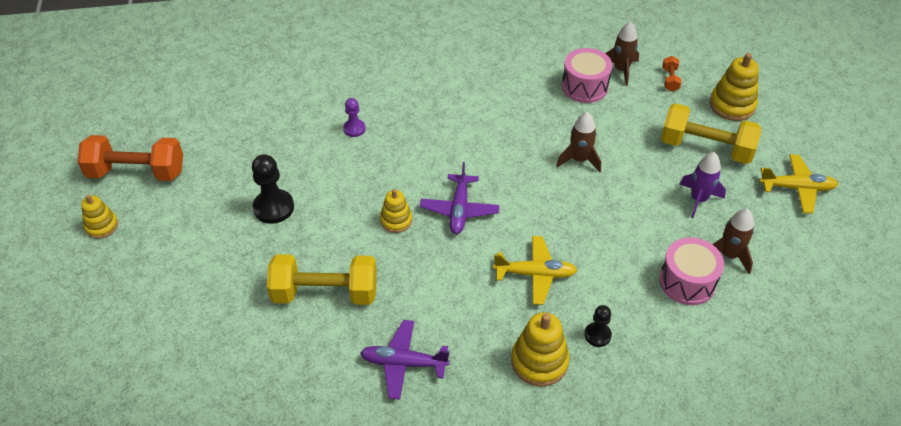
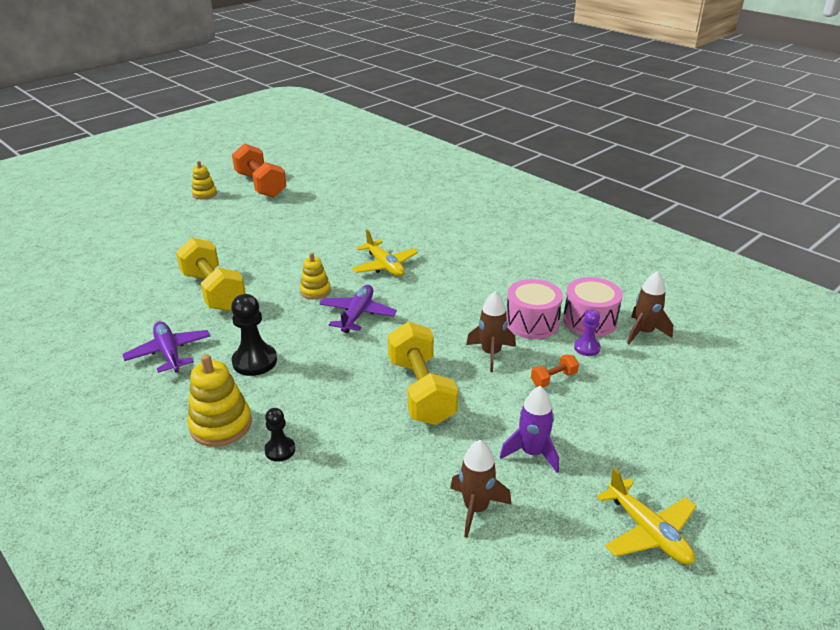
camera: 55 degrees right, 15 degrees down
(273, 208) = (277, 239): black pawn -> black pawn (255, 361)
(354, 129) = (390, 237): purple pawn -> purple pawn (587, 348)
(459, 210) = (357, 315): purple plane -> purple plane turned 135 degrees clockwise
(535, 274) = (322, 383): yellow plane -> yellow plane (385, 266)
(670, 80) = (678, 368): orange dumbbell -> orange dumbbell (553, 379)
(687, 282) = (405, 488): pink drum -> pink drum (532, 322)
(705, 148) = (614, 430): yellow dumbbell -> yellow dumbbell (421, 391)
(732, 105) = (707, 426): yellow stacking toy -> none

